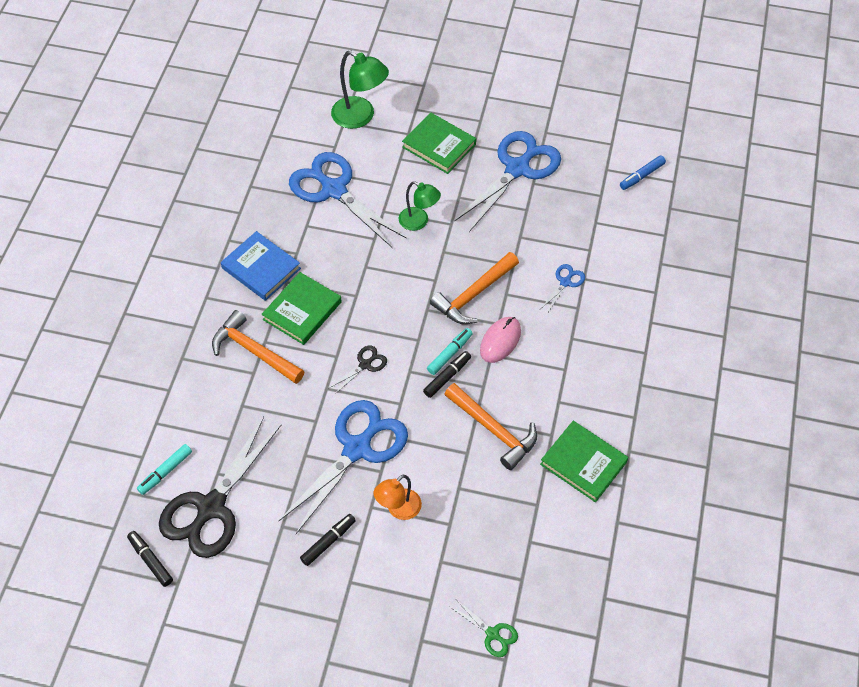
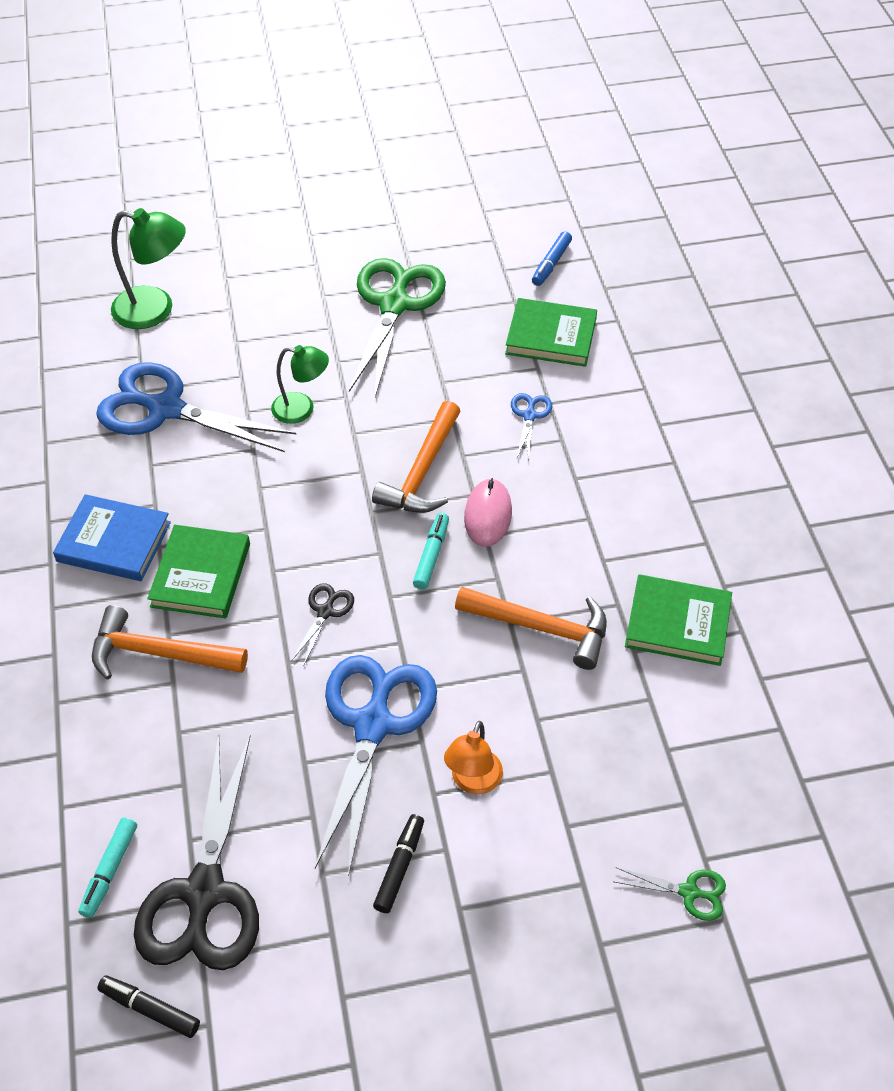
camera: 25 degrees left, 5 degrees down
(439, 146) = (279, 310): green book -> green book (551, 336)
(447, 377) = (444, 585): black marker -> none
(517, 169) = (394, 305): blue scissors -> green scissors

